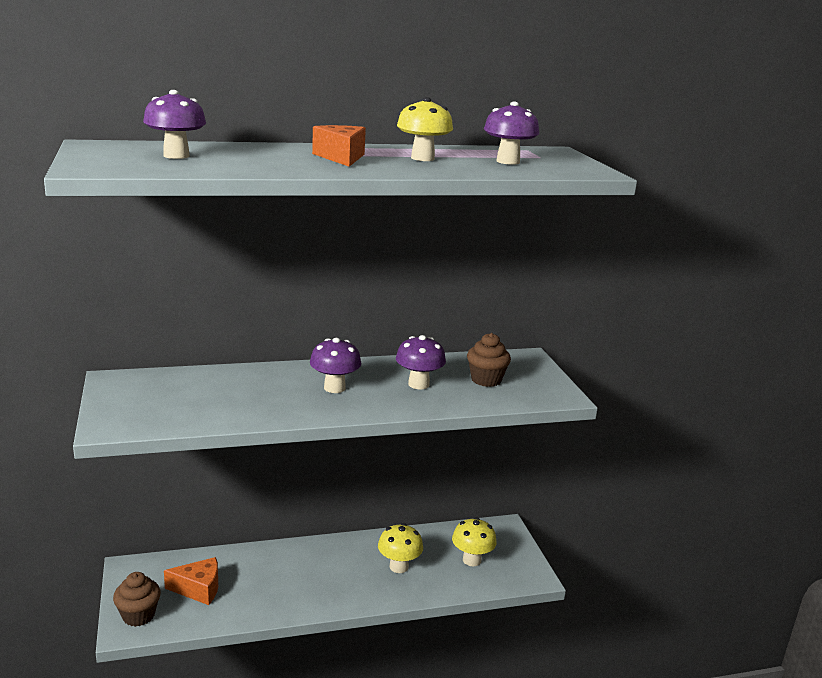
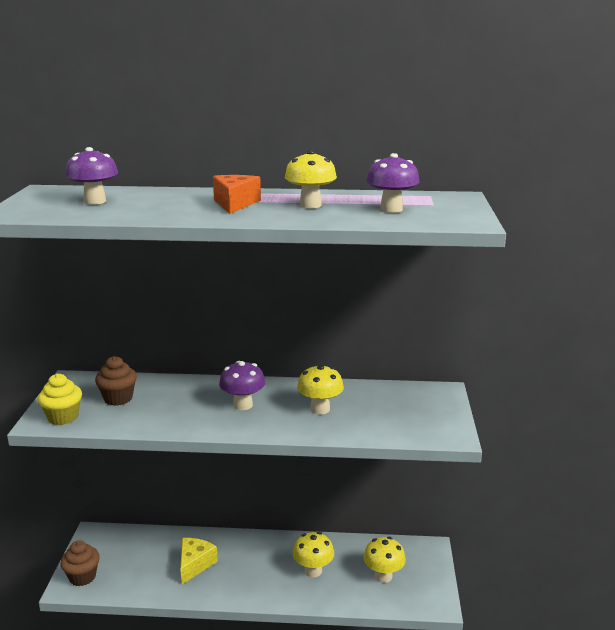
camera: 20 degrees right, 0 degrees up
(132, 420) = (63, 417): none -> yellow cupcake
(199, 589) = (138, 562): orange cheese -> none
(267, 581) = (195, 564): none -> yellow cheese
(418, 384) = (320, 409): purple mushroom -> yellow mushroom
(486, 380) = (386, 411): brown cupcake -> brown cupcake (118, 398)

